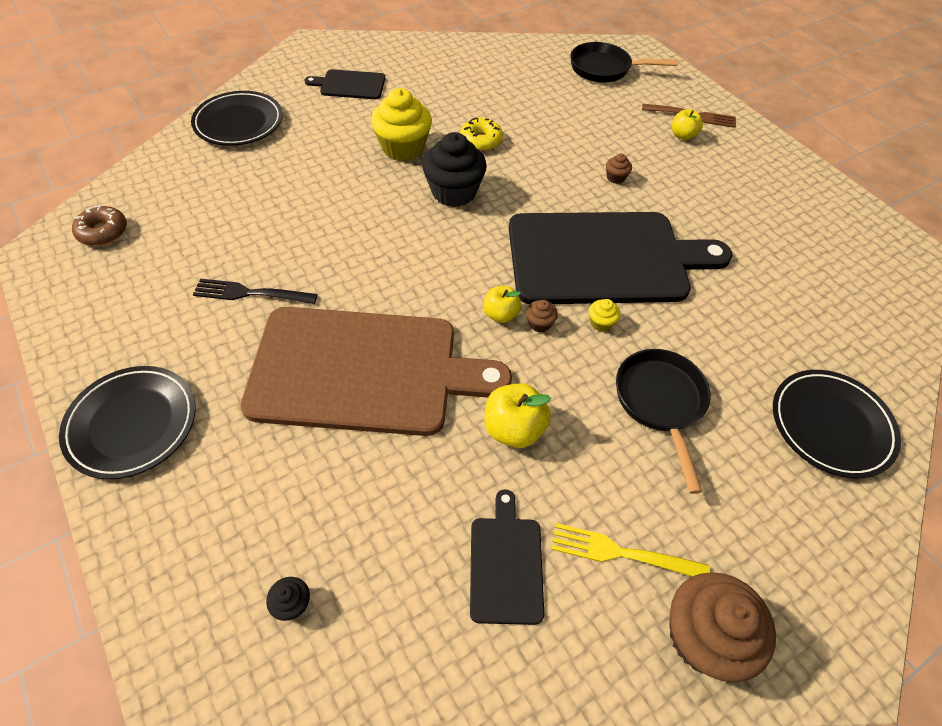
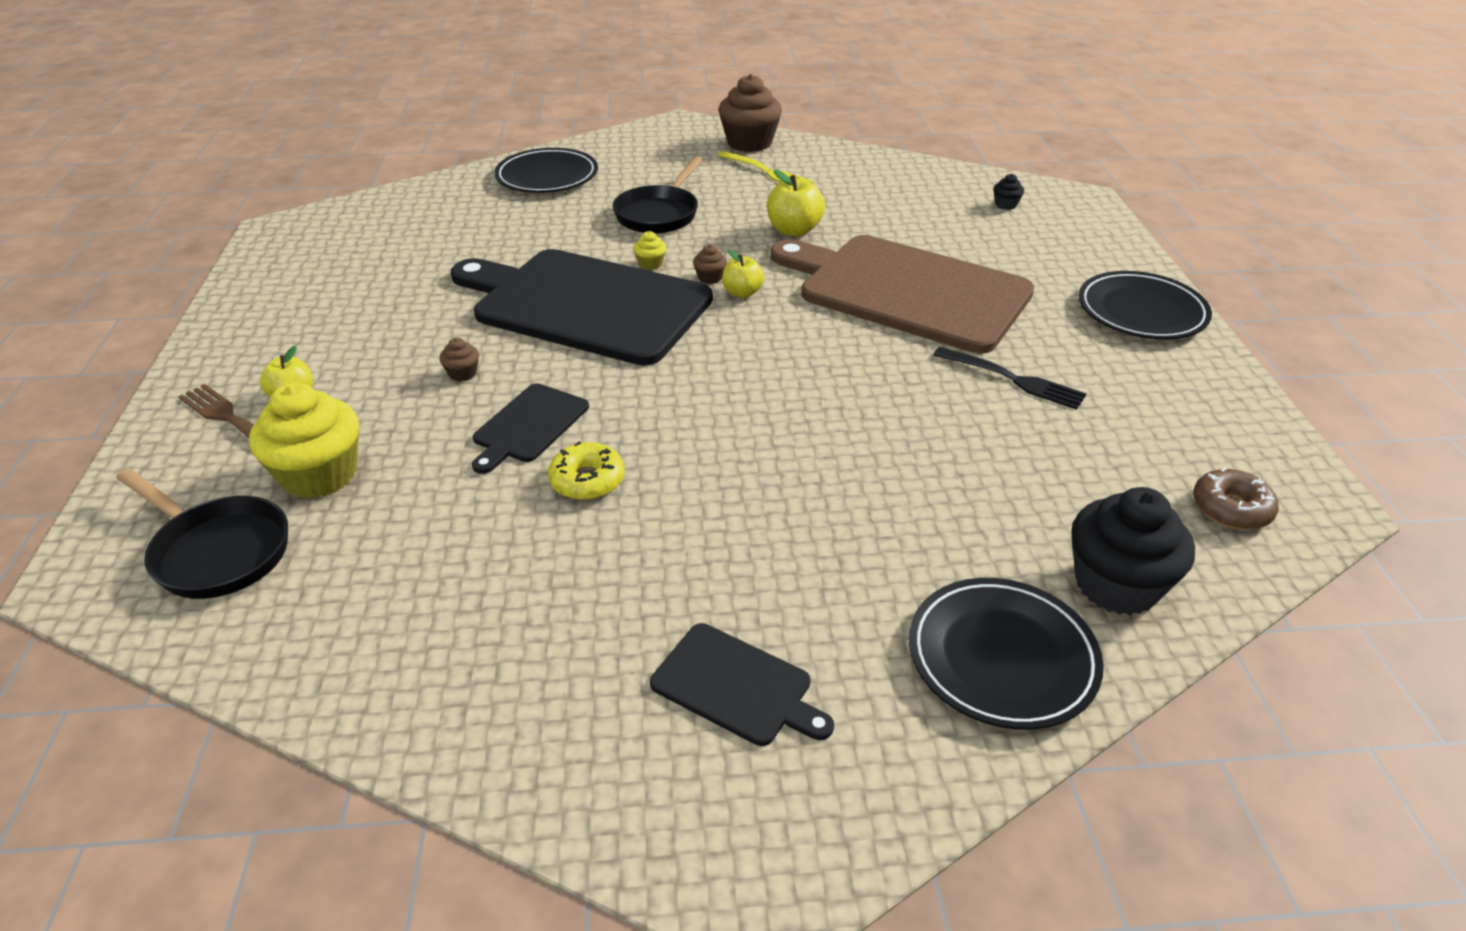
camera: 150 degrees left, 15 degrees down
(403, 148) = (720, 506): yellow cupcake -> yellow cupcake (319, 474)
(454, 192) = (694, 418): black cupcake -> black cupcake (1116, 585)
(506, 564) = (849, 185): black cutting board -> black cutting board (529, 426)

